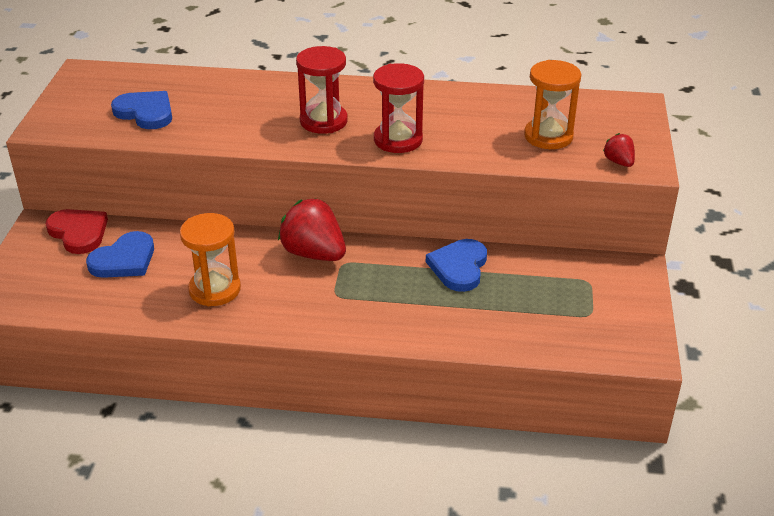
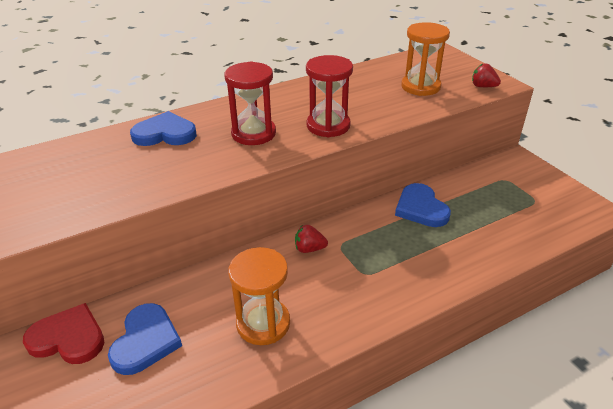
camera: 35 degrees left, 0 degrees up
(145, 112) = (79, 186): blue heart -> blue heart (165, 134)
(314, 253) = (309, 249): red strawberry -> red strawberry, size x0.49

